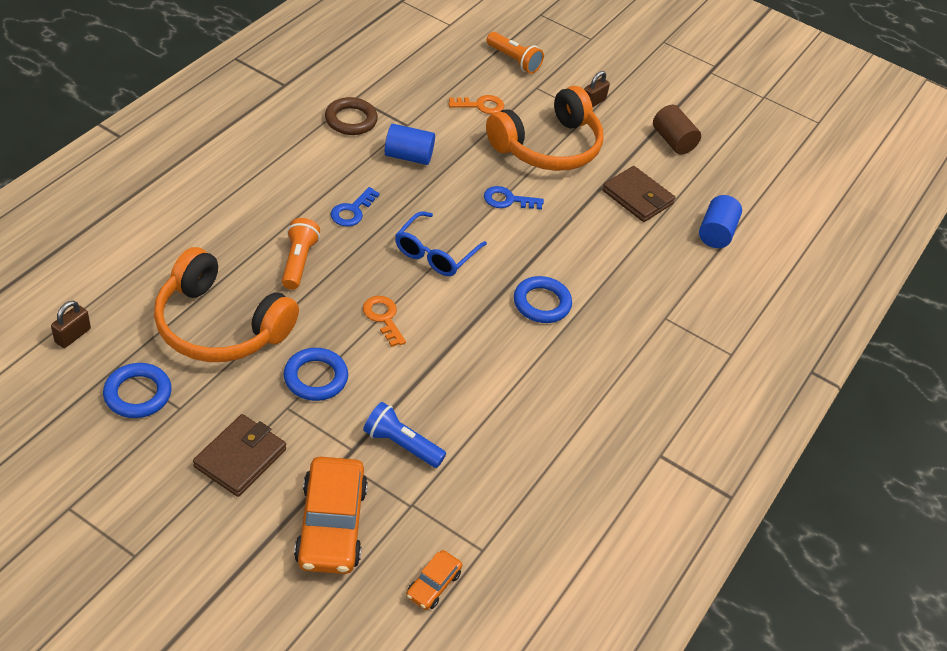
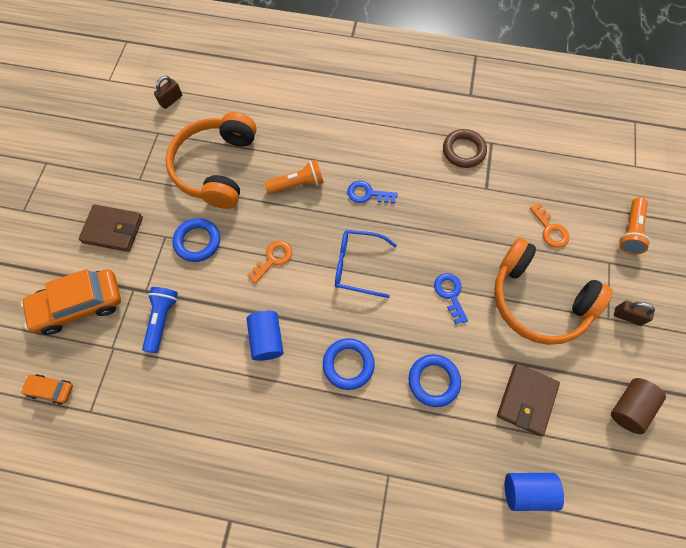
camera: 75 degrees right, 20 degrees up
(73, 335) = (171, 100): brown padlock -> brown padlock turned 60 degrees counterclockwise
(138, 394) = (141, 153): blue ring -> blue ring (433, 381)
(408, 156) = (451, 204): blue cylinder -> blue cylinder (267, 339)

